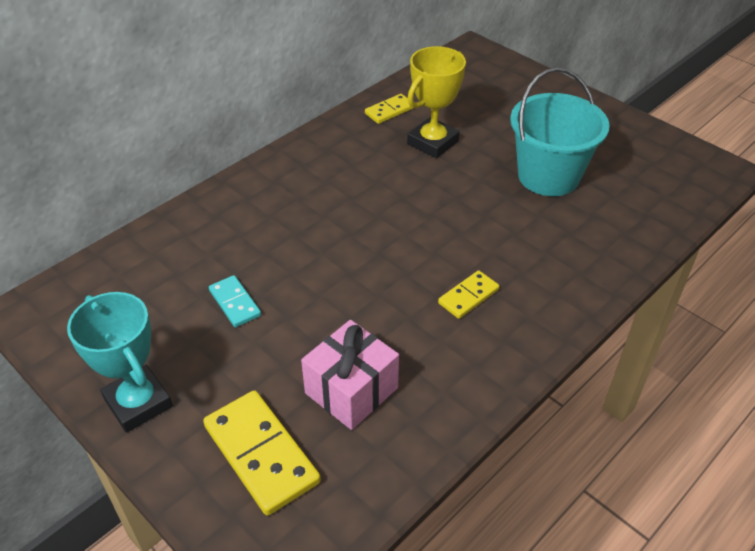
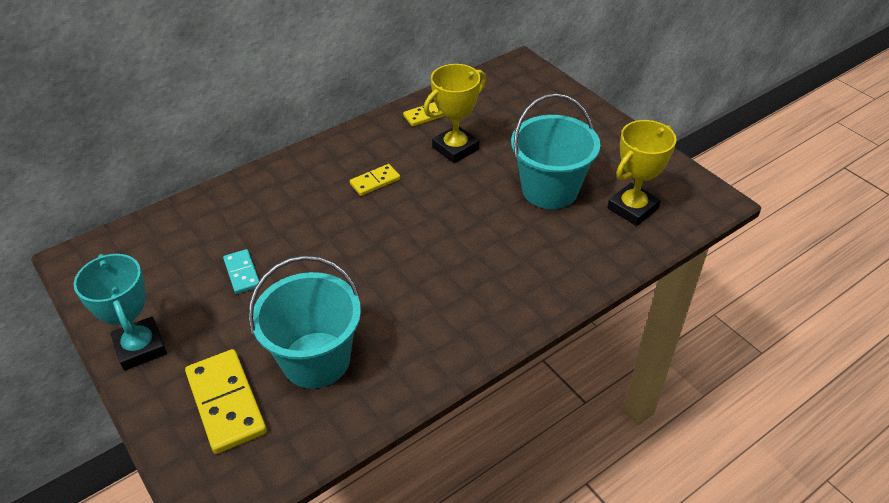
camera: 10 degrees right, 0 degrees up
(351, 390) = (316, 360): pink gift -> turquoise bucket
(468, 296) = (442, 291): yellow domino -> yellow domino (375, 182)
(641, 186) = (632, 208): none -> yellow trophy

